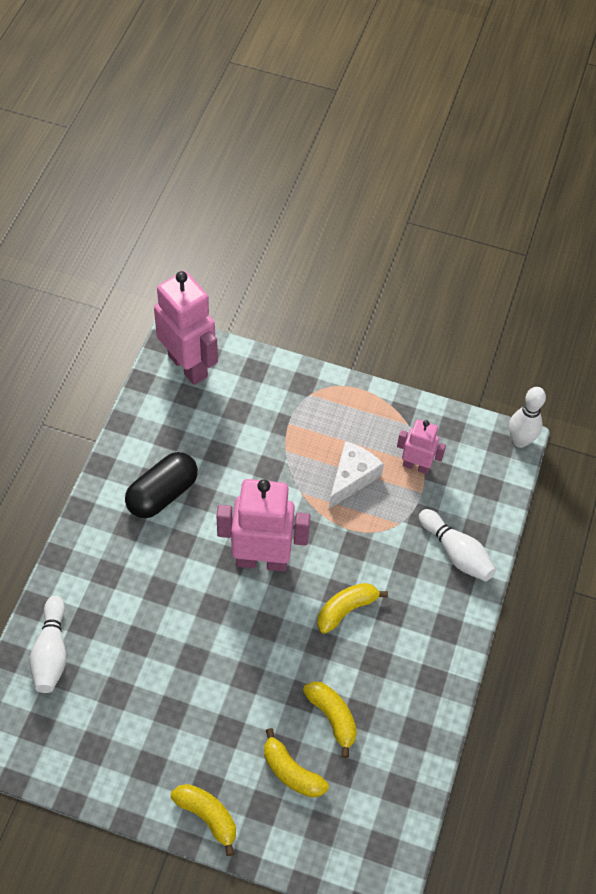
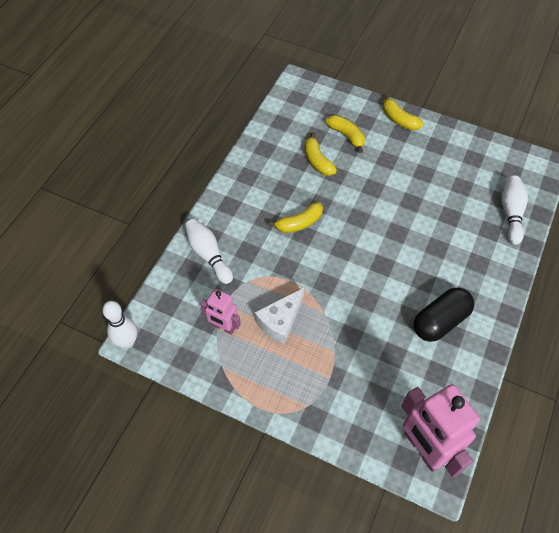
camera: 170 degrees left, 0 degrees up
(262, 560) = (359, 262): pink robot -> none

